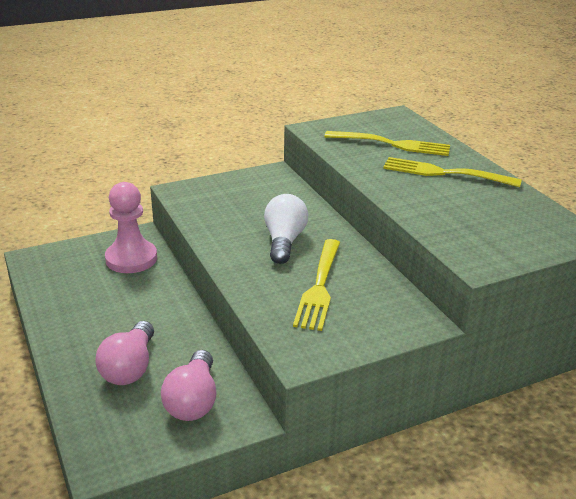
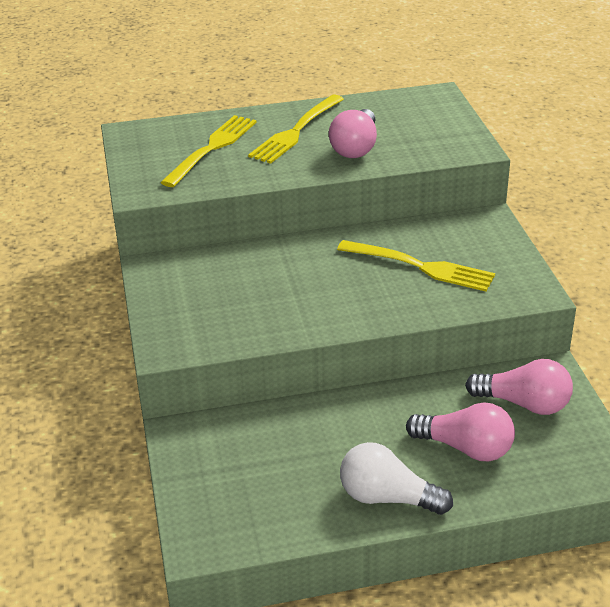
camera: 75 degrees left, 5 degrees up
(131, 259) = (238, 441): pink pawn -> none
(284, 241) = (326, 278): white light bulb -> white light bulb (387, 498)
(435, 202) = (356, 147): none -> pink light bulb

